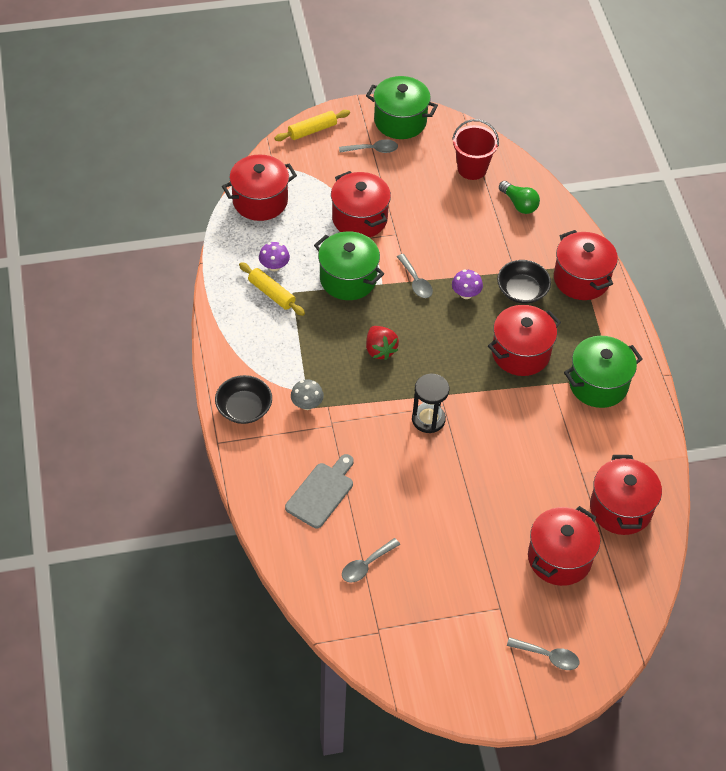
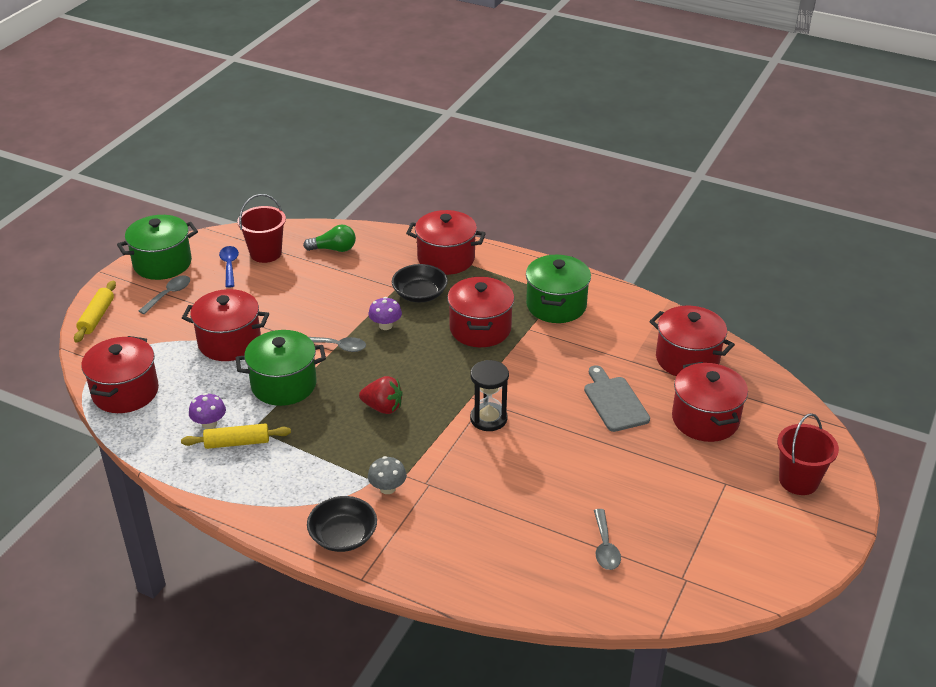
camera: 50 degrees left, 15 degrees down
(321, 492) = (496, 533): grey cutting board -> grey cutting board (614, 401)
(436, 159) = (229, 266): none -> blue spoon
(548, 656) = (798, 481): grey spoon -> red bucket

